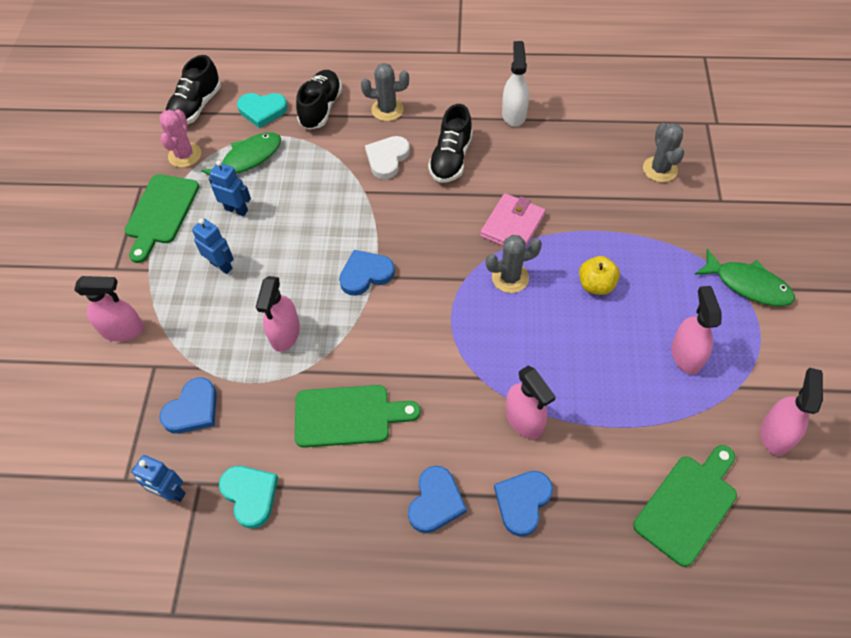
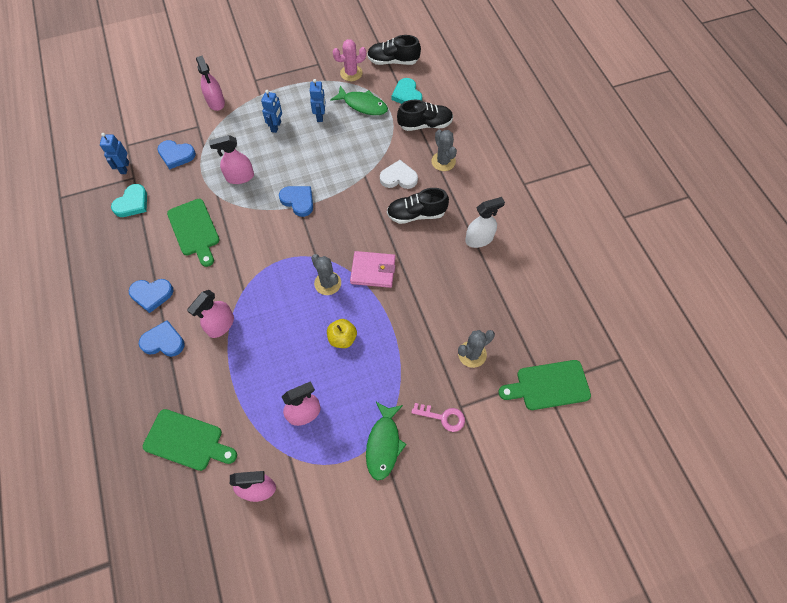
camera: 65 degrees right, 5 degrees up
(161, 213) = (302, 82): green cutting board -> green cutting board (549, 385)
(729, 220) = (443, 417): none -> pink key

